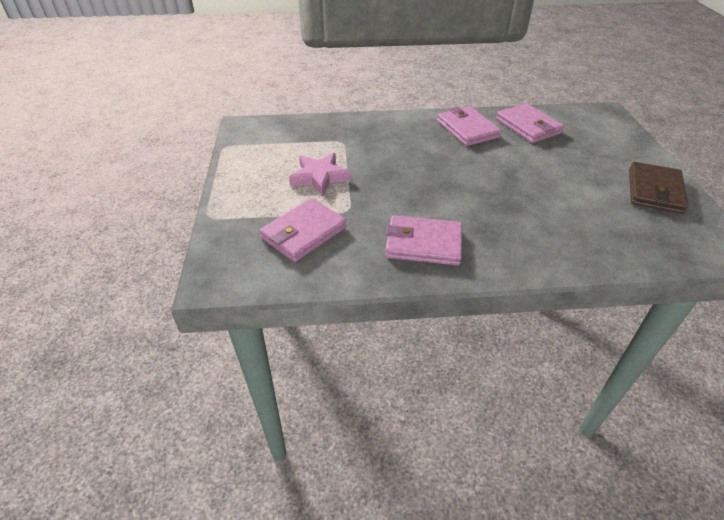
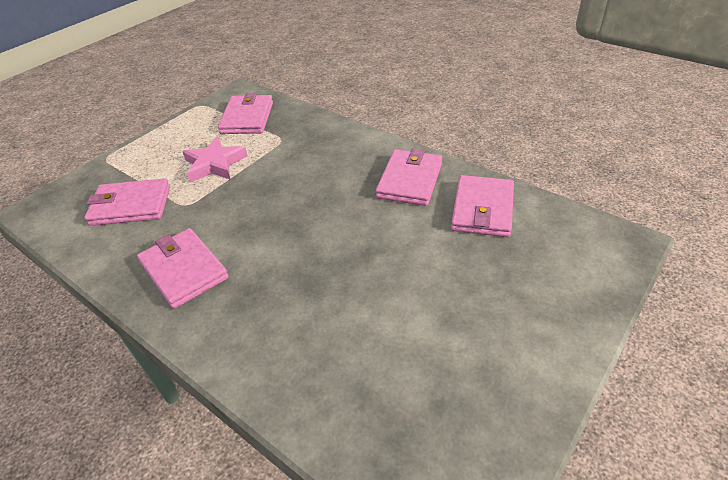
camera: 45 degrees right, 0 degrees up
(287, 139) = (247, 118): none -> pink wallet
(654, 191) = (500, 375): brown wallet -> none

